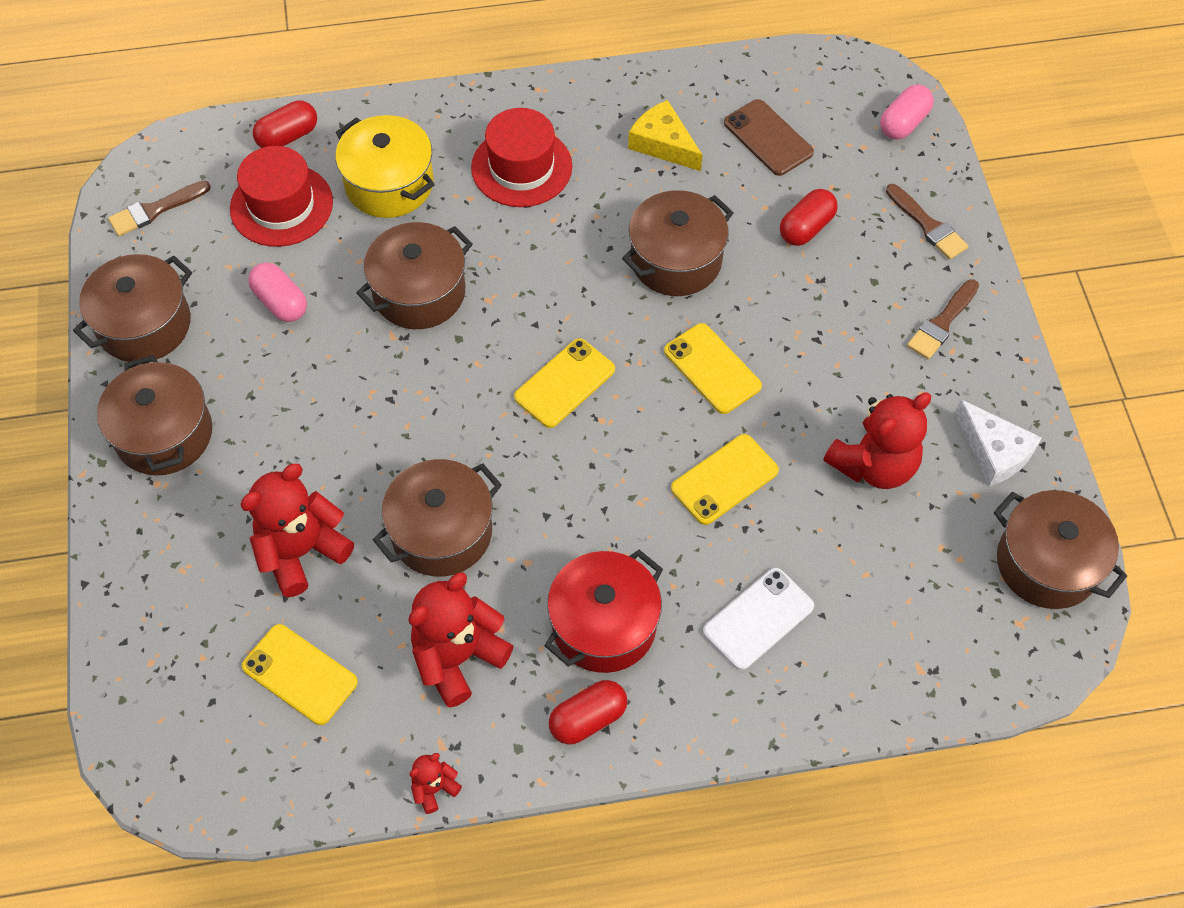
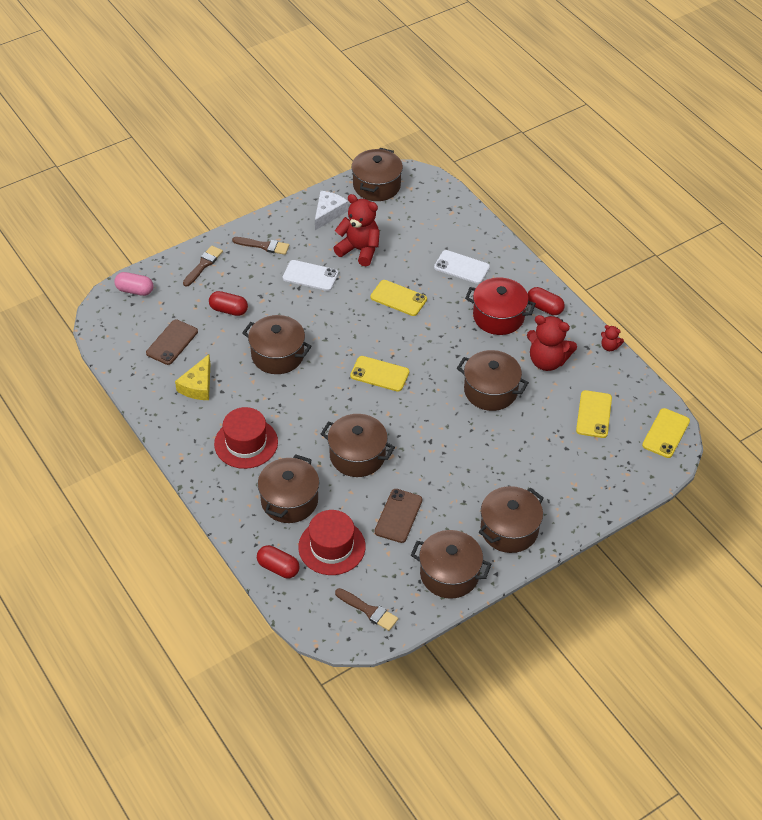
camera: 115 degrees left, 10 degrees down
(280, 302) = (398, 516): pink capsule -> brown phone
(301, 551) = (535, 440): red teddy bear -> none
(389, 184) = (289, 500): yellow pot -> brown pot
(712, 369) = (338, 321): yellow phone -> yellow phone (666, 433)
(838, 366) = (310, 276): none -> white phone

